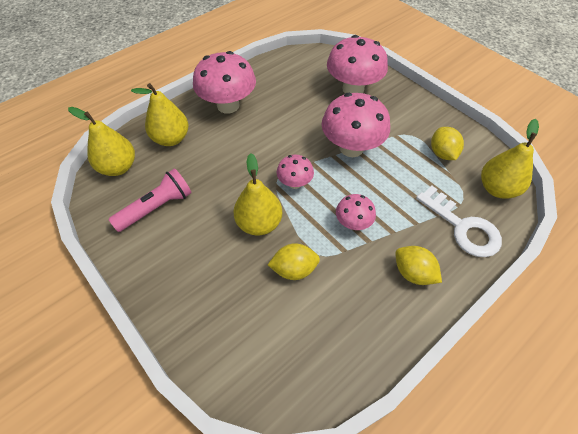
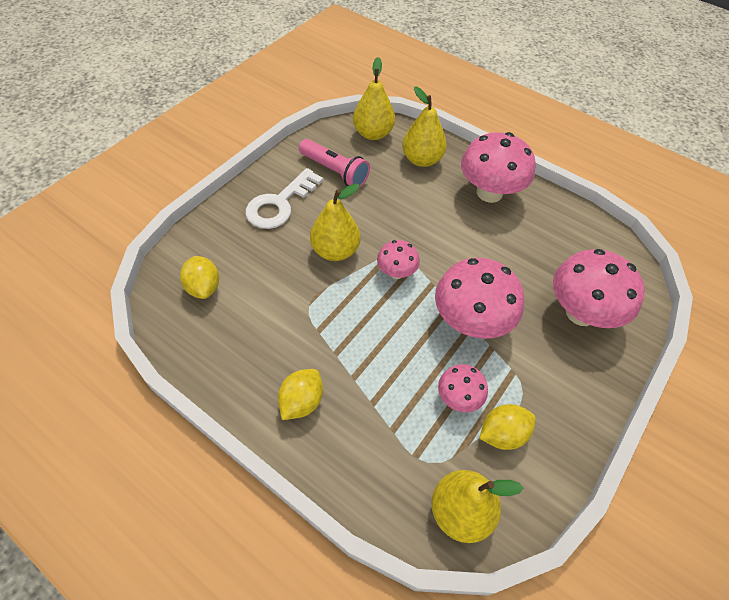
camera: 75 degrees right, 0 degrees up
(294, 269) = (287, 288): yellow lemon -> yellow lemon (204, 287)
(353, 223) = (356, 335): pink mushroom -> pink mushroom (458, 398)
(463, 227) = (380, 460): white key -> white key (280, 204)

